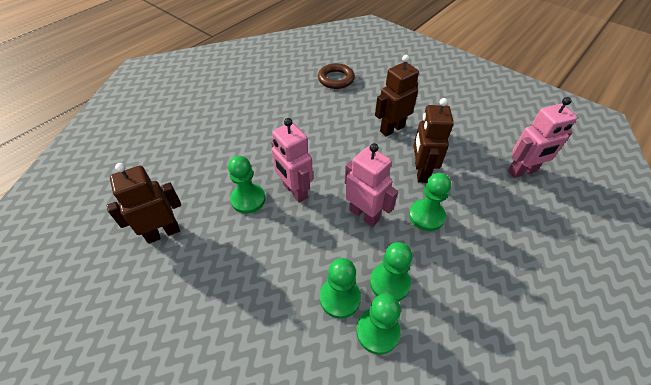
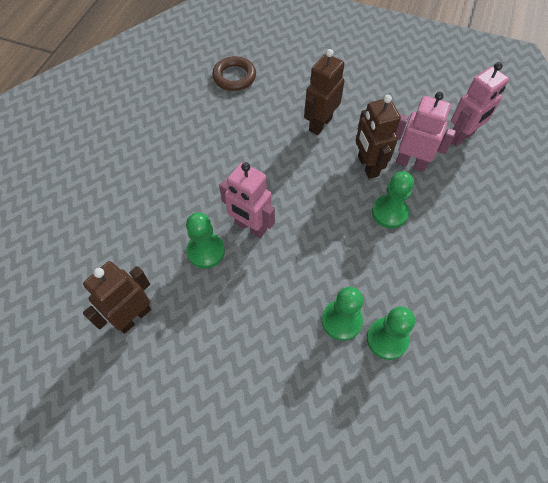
camera: 20 degrees left, 10 degrees up
(364, 215) = (330, 230): pink robot -> pink robot (411, 163)
(389, 283) = (380, 291): green pawn -> none

